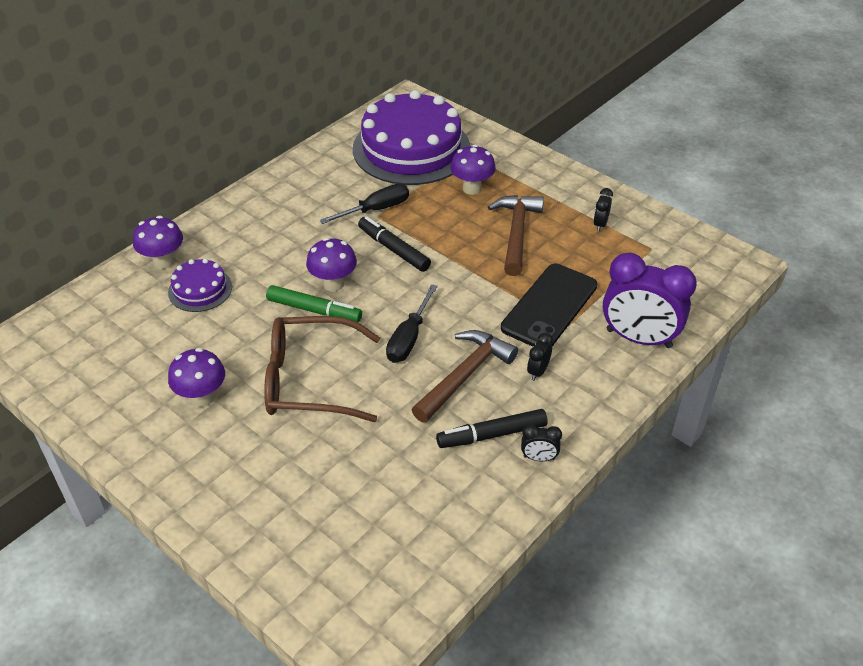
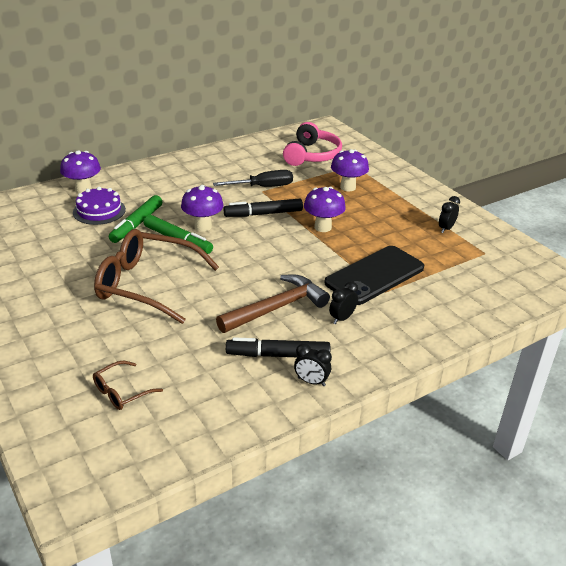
camera: 15 degrees right, 10 degrees down
(202, 397) = (56, 278): purple mushroom -> purple mushroom (323, 227)
(255, 299) = (137, 224): none -> green marker
(351, 524) = (121, 392): none -> brown glasses
(394, 249) = (263, 214): black marker -> black marker turned 75 degrees counterclockwise
(409, 338) = (243, 273): black screwdriver -> none
(411, 148) = (312, 155): purple cake -> pink headphones
(516, 233) = (370, 221): brown hammer -> none
(638, 338) = (445, 313): purple clock -> none

